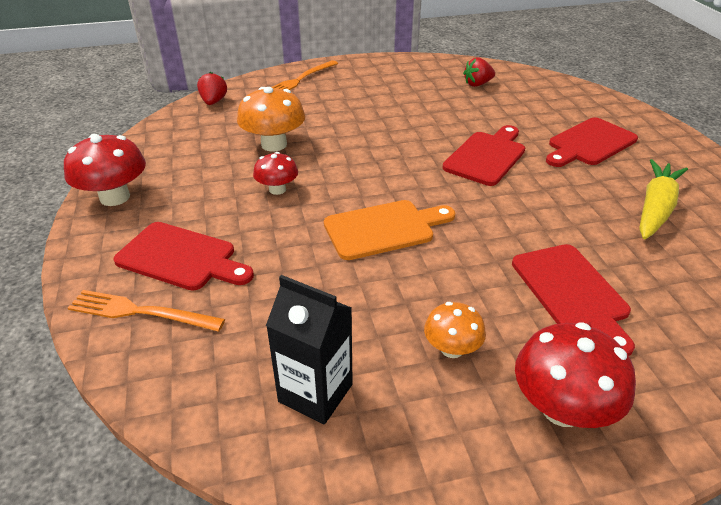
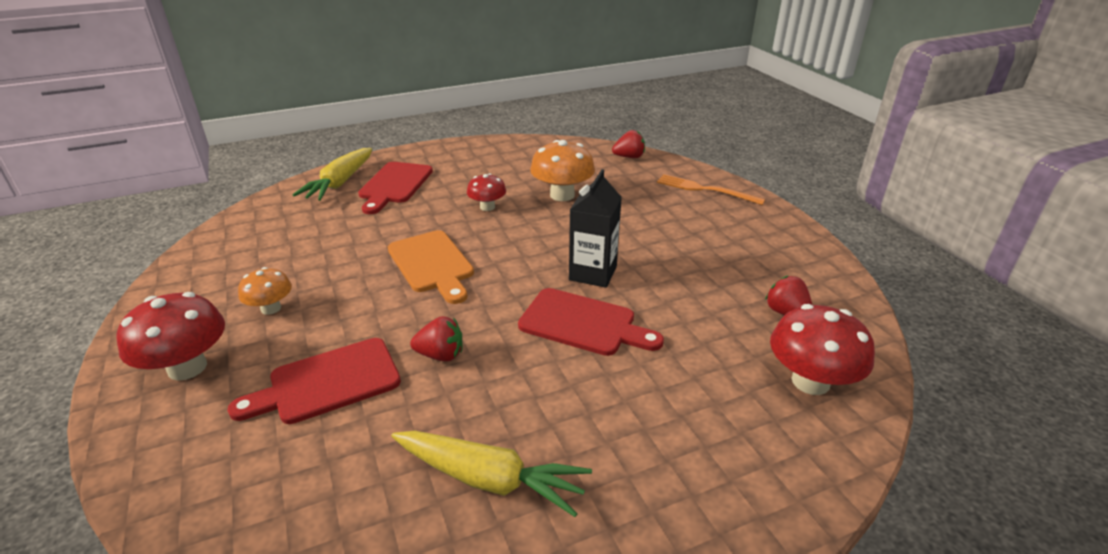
camera: 80 degrees right, 5 degrees down
(115, 197) = (466, 150): red mushroom -> red mushroom (810, 381)
(141, 312) = (339, 183): orange fork -> yellow carrot
(315, 393) = (247, 253): black carton -> black carton (593, 273)
(528, 226) = (441, 355): none -> red strawberry
(589, 143) = (655, 423): red cutting board -> none

